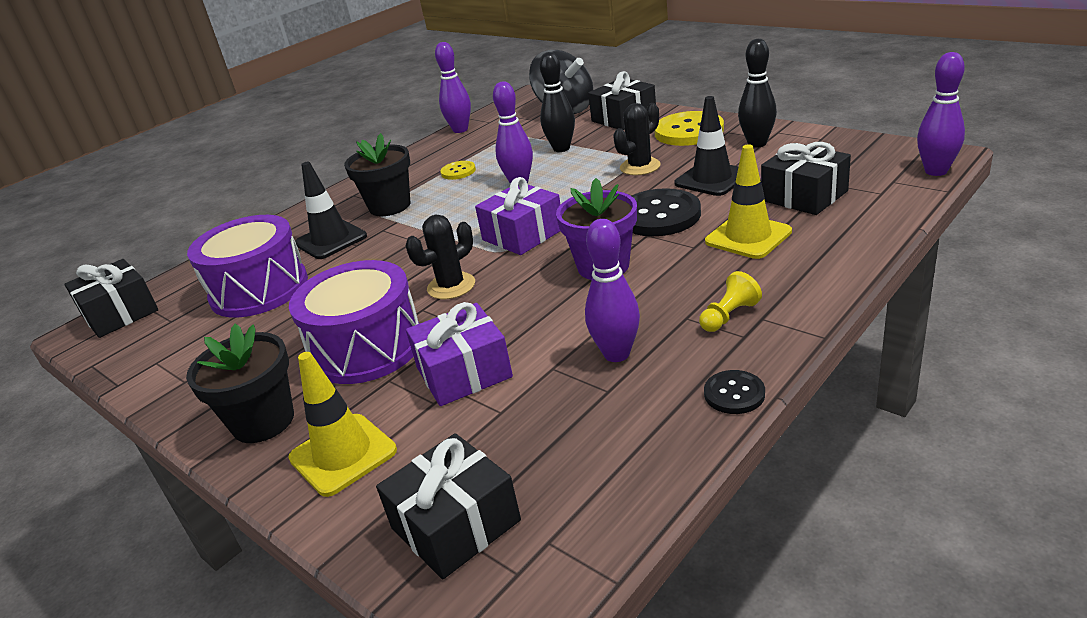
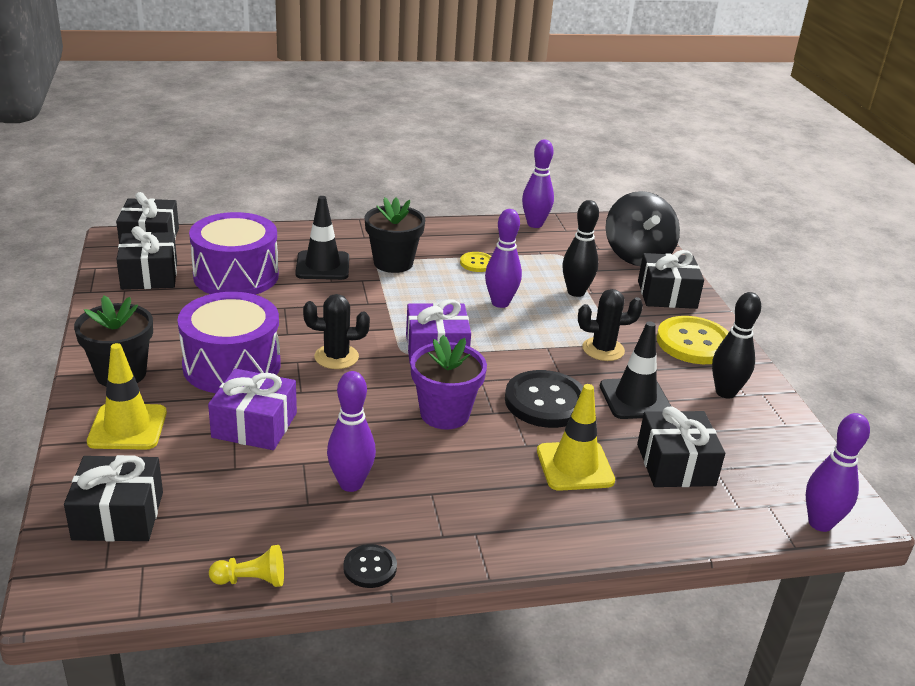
camera: 30 degrees right, 0 degrees up
(165, 337) = (149, 275): none -> black gift
(729, 316) = (458, 514): yellow pawn -> yellow pawn (251, 580)

